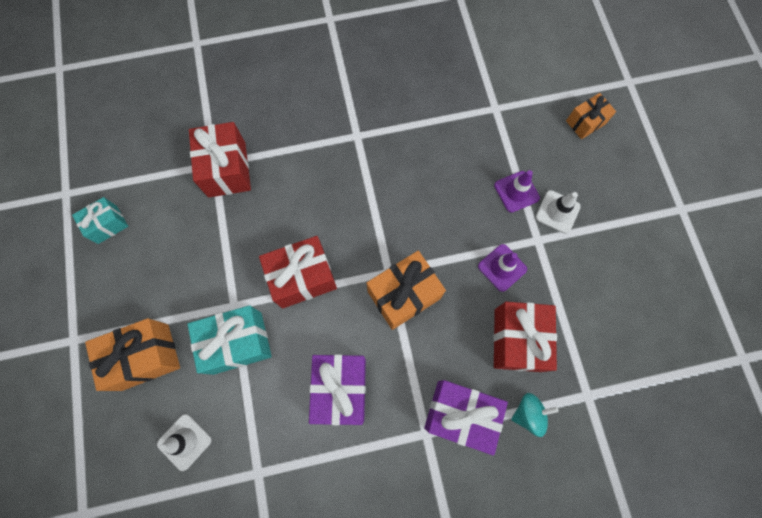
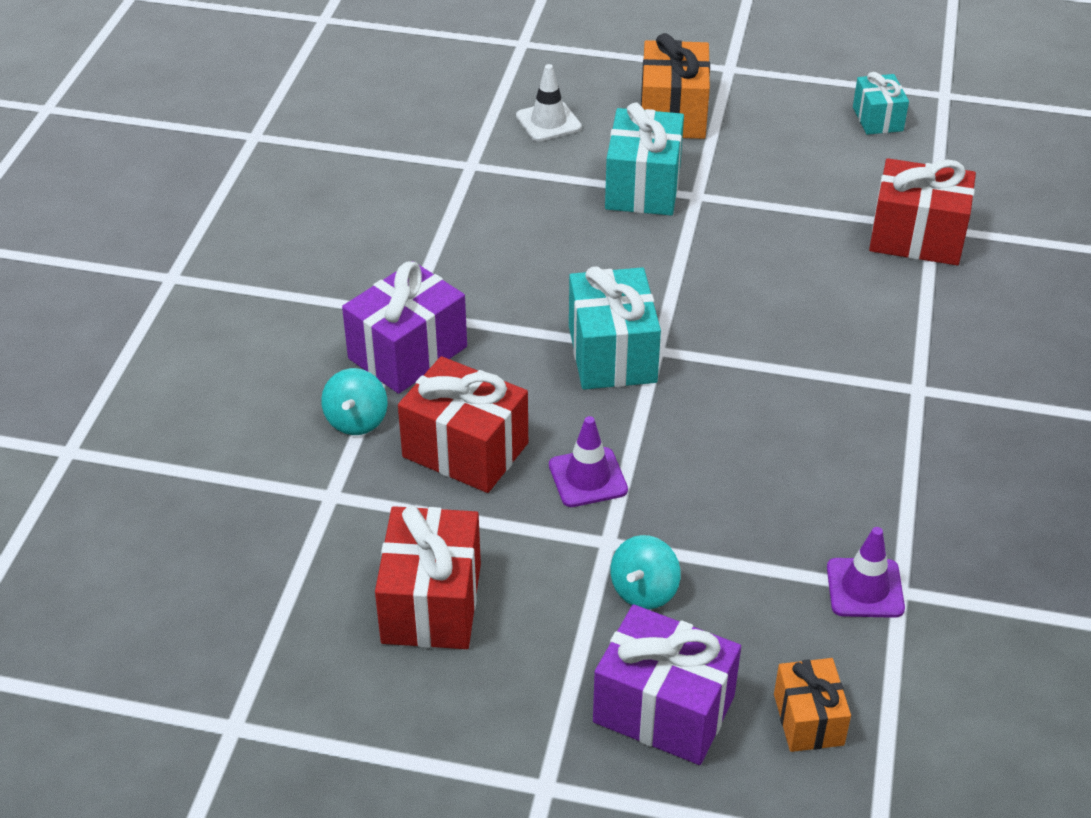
camera: 115 degrees right, 30 degrees down
(302, 277) = (700, 264): red gift -> red gift (431, 603)
(340, 389) = (521, 256): purple gift -> purple gift (664, 709)
(404, 295) = (612, 354): orange gift -> turquoise gift
(516, 191) = (712, 550): purple traffic cone -> purple traffic cone (865, 588)
(557, 212) = (644, 591): white traffic cone -> turquoise spinning top

